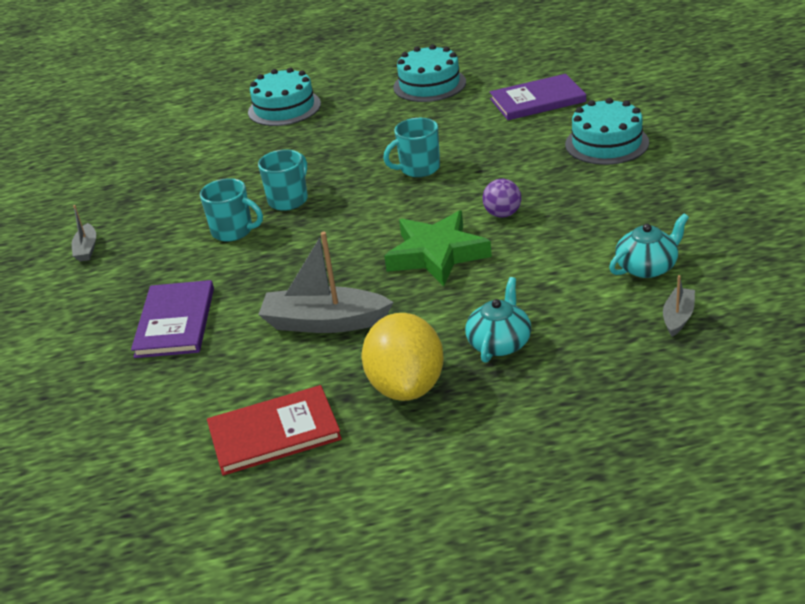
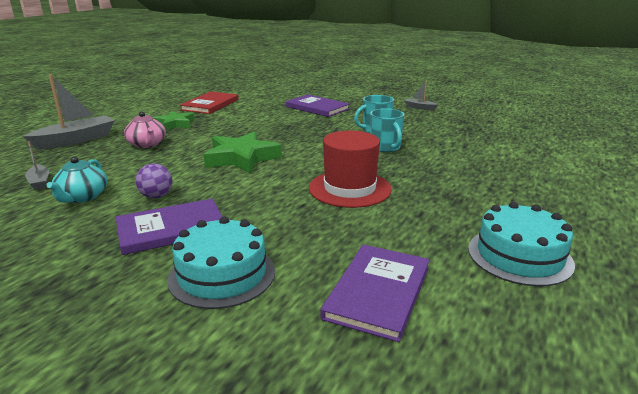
camera: 125 degrees right, 10 degrees down
(284, 108) = (551, 184): turquoise cake -> none
(325, 322) = (251, 125): grey boat -> grey boat (76, 140)
(406, 386) = (174, 124): yellow lemon -> green star
(419, 168) = (349, 188): turquoise mug -> red hat
(499, 343) = (147, 144): turquoise teapot -> pink teapot
(502, 214) = (233, 187): purple ball -> purple ball (156, 196)
(603, 191) = (171, 229): none -> purple book

